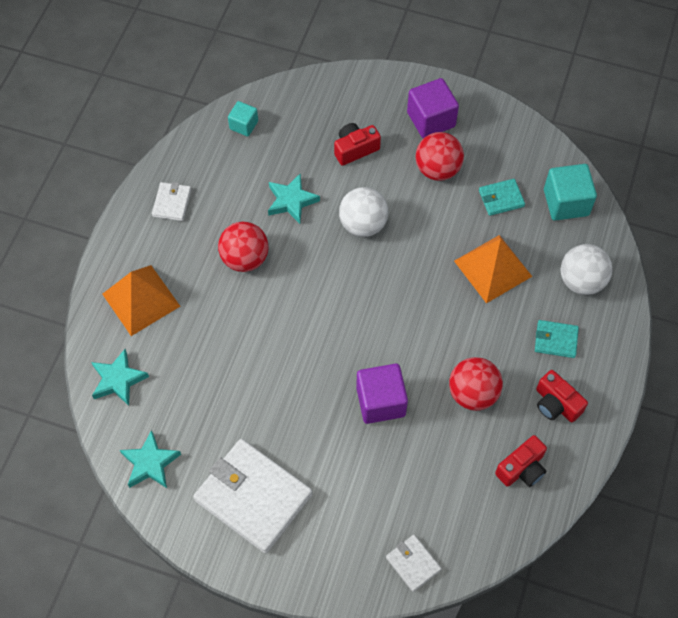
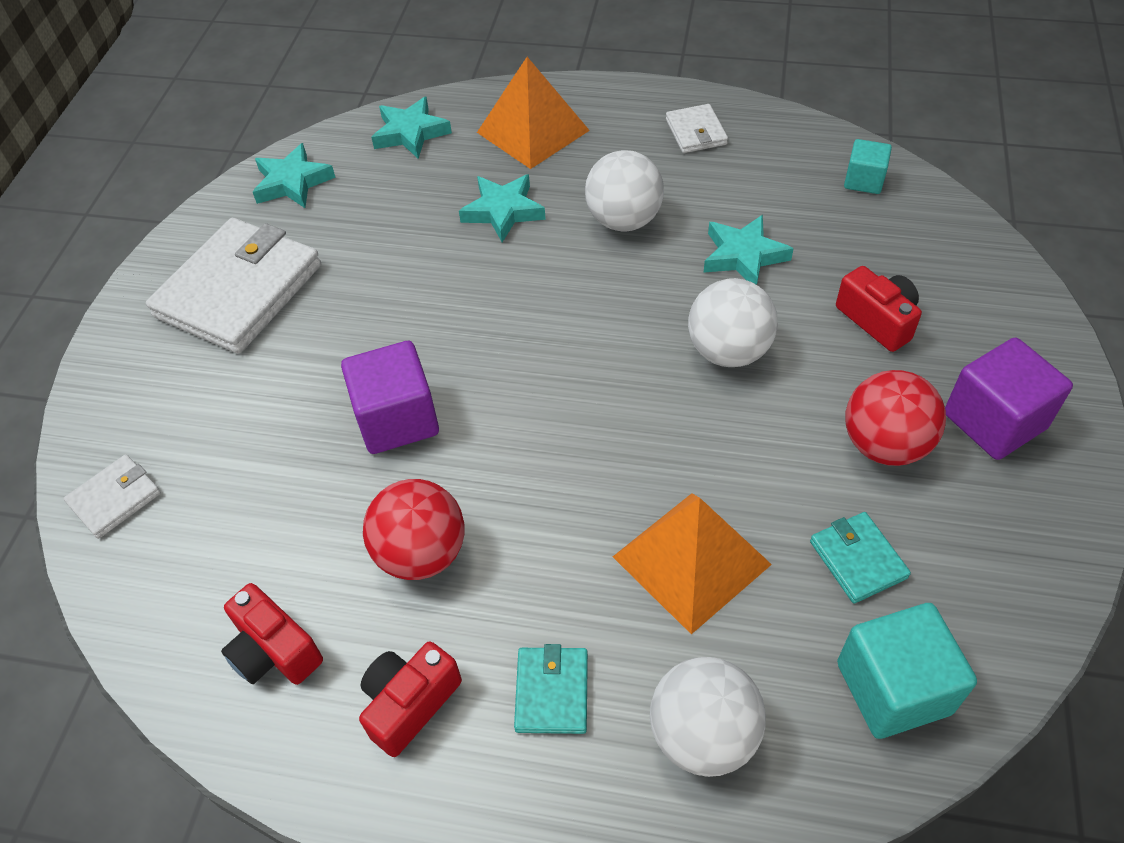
camera: 85 degrees right, 10 degrees down
(172, 203) = (696, 132): white wallet -> white wallet turned 75 degrees clockwise
(218, 327) = (503, 211): none -> turquoise star
(245, 258) = (624, 220): red ball -> white ball

